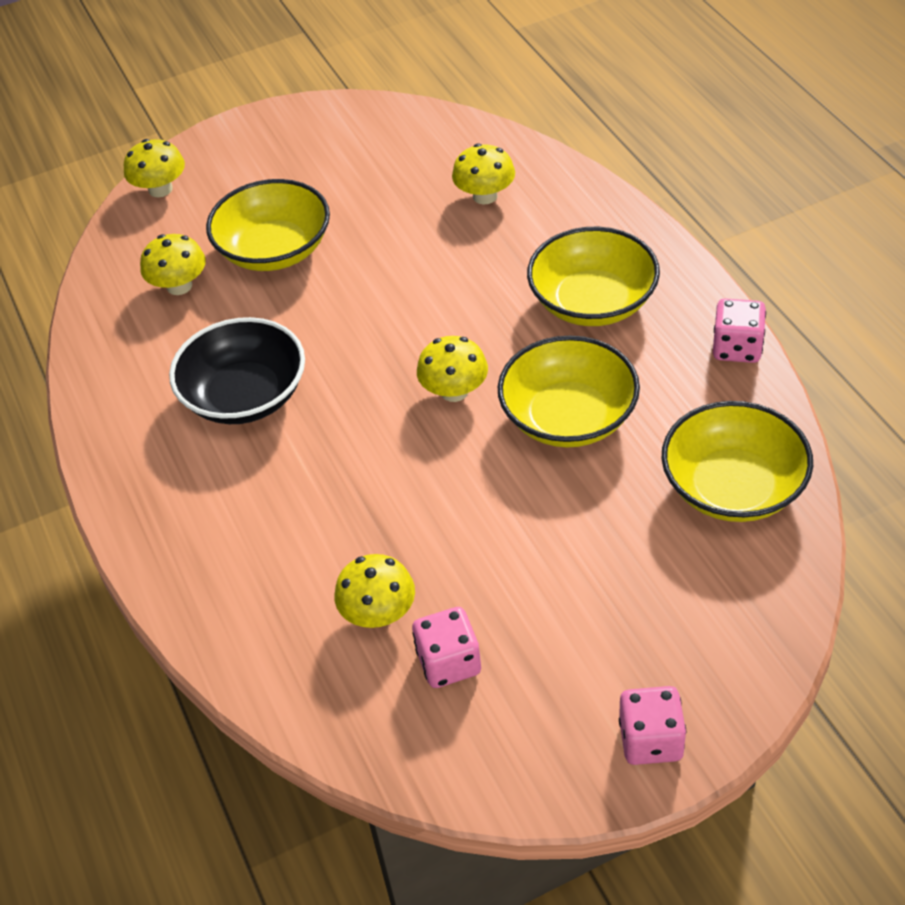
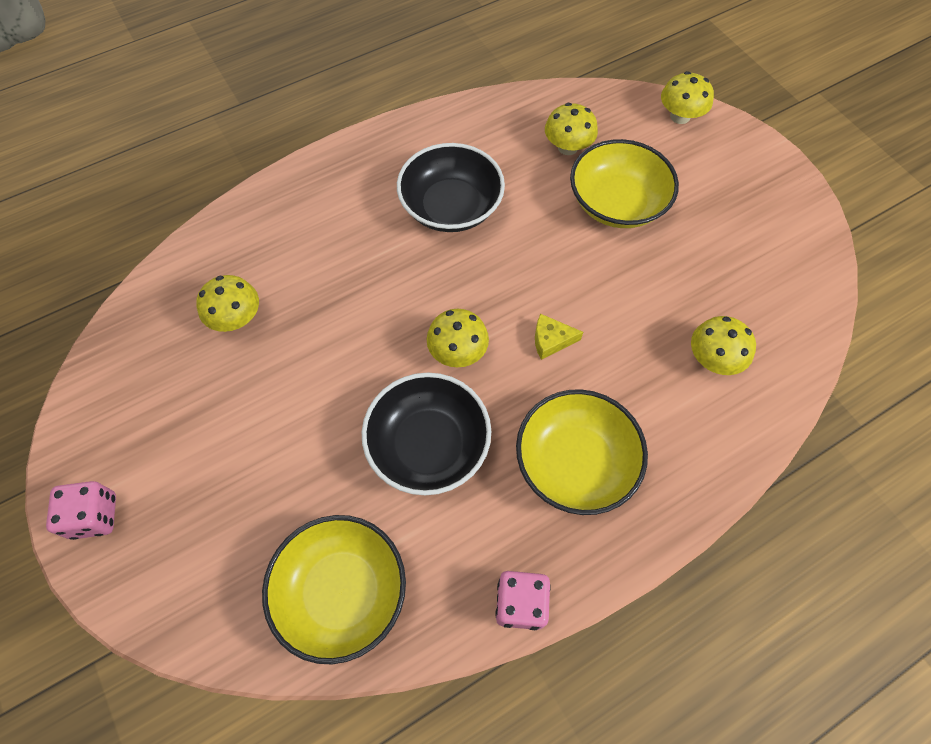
camera: 80 degrees right, 15 degrees up
(449, 313) = (551, 340): none -> yellow cheese
(449, 662) = (187, 368): pink dice -> none
(568, 417) = (428, 445): yellow bowl -> black bowl

